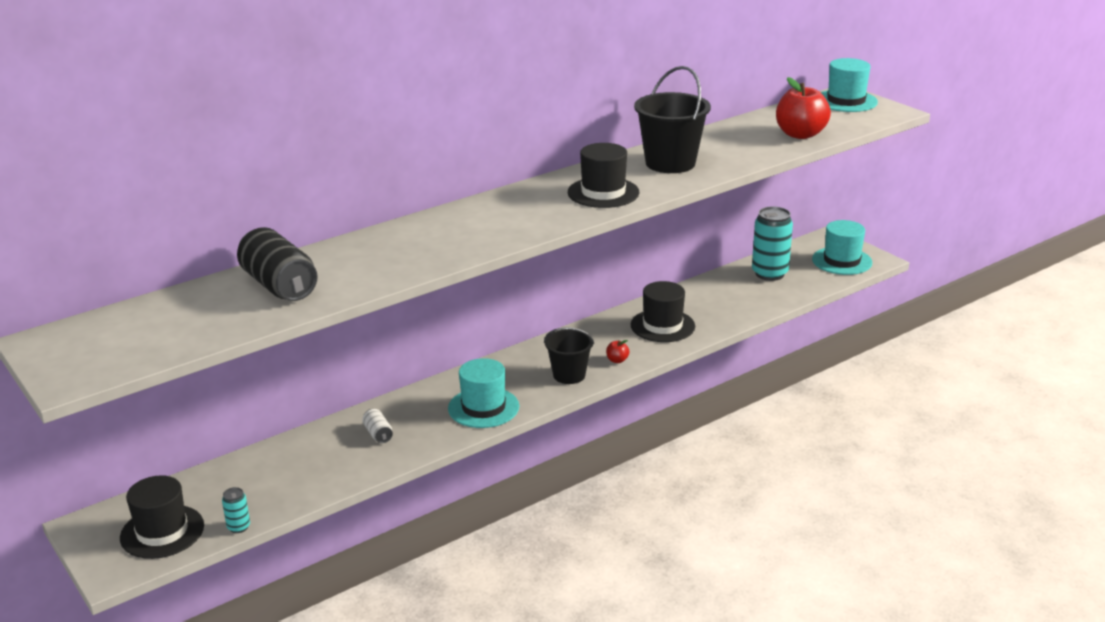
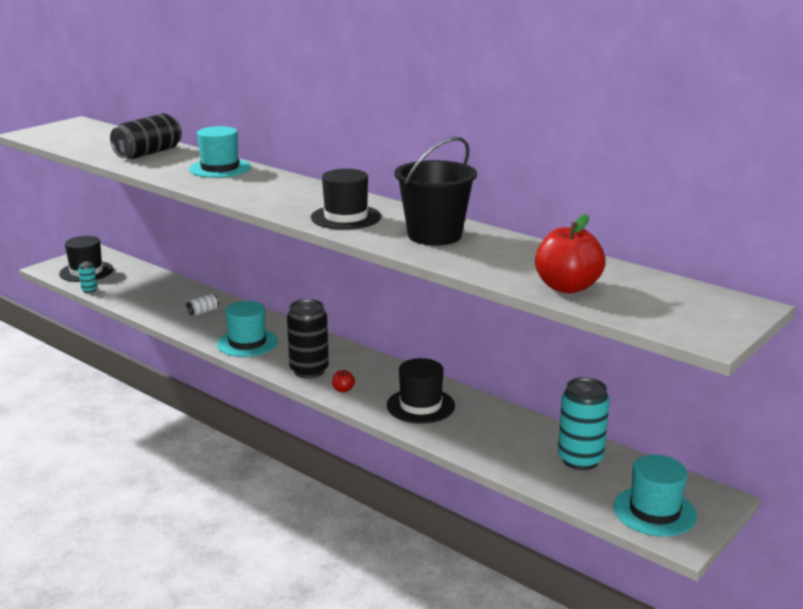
camera: 75 degrees right, 5 degrees down
(569, 375) = (309, 371): black bucket -> black can
(846, 101) = (717, 308): turquoise hat -> turquoise hat (220, 168)

